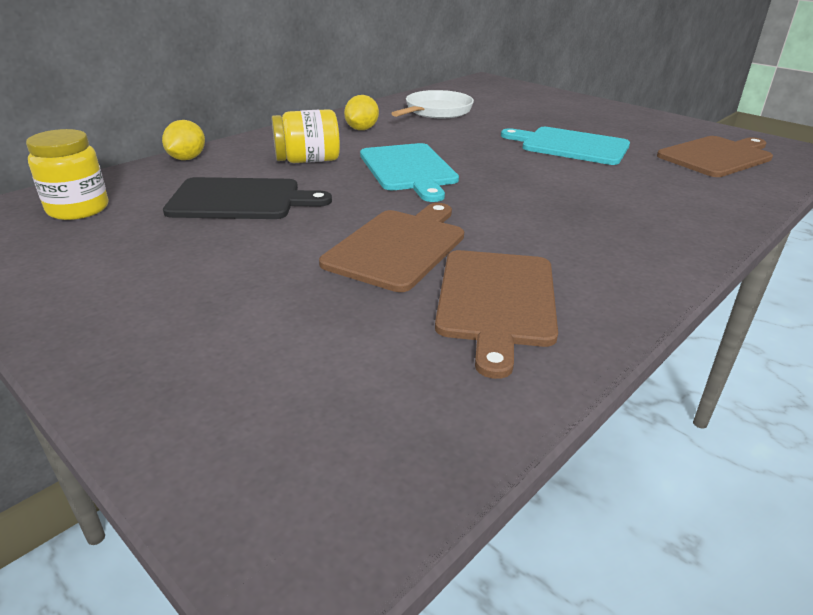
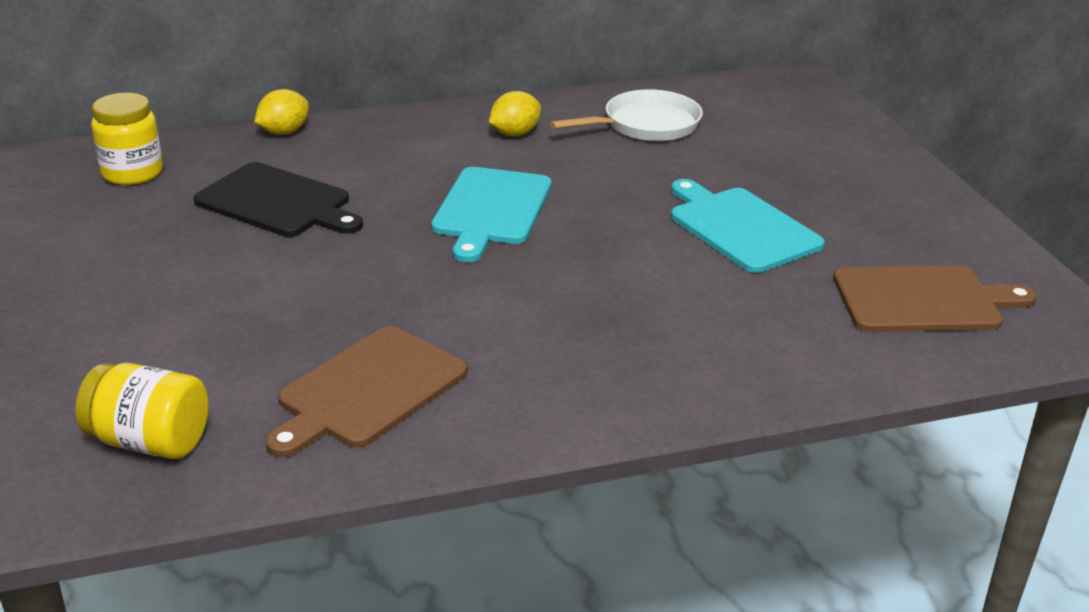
camera: 30 degrees right, 0 degrees up
(308, 160) = (399, 167): yellow jar -> yellow jar (150, 442)
(398, 247) = (355, 304): brown cutting board -> none

